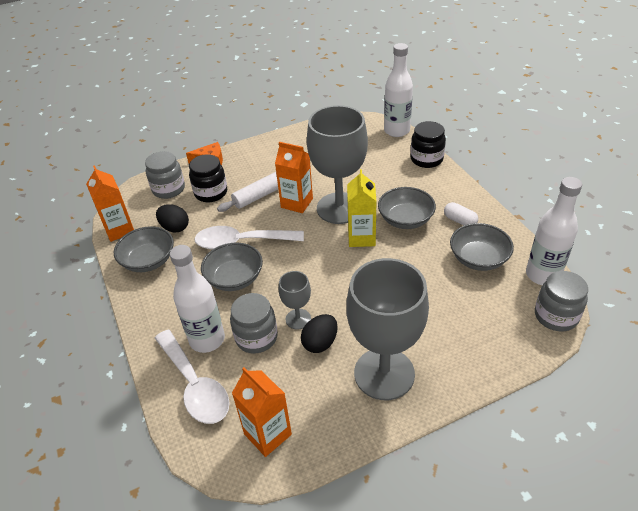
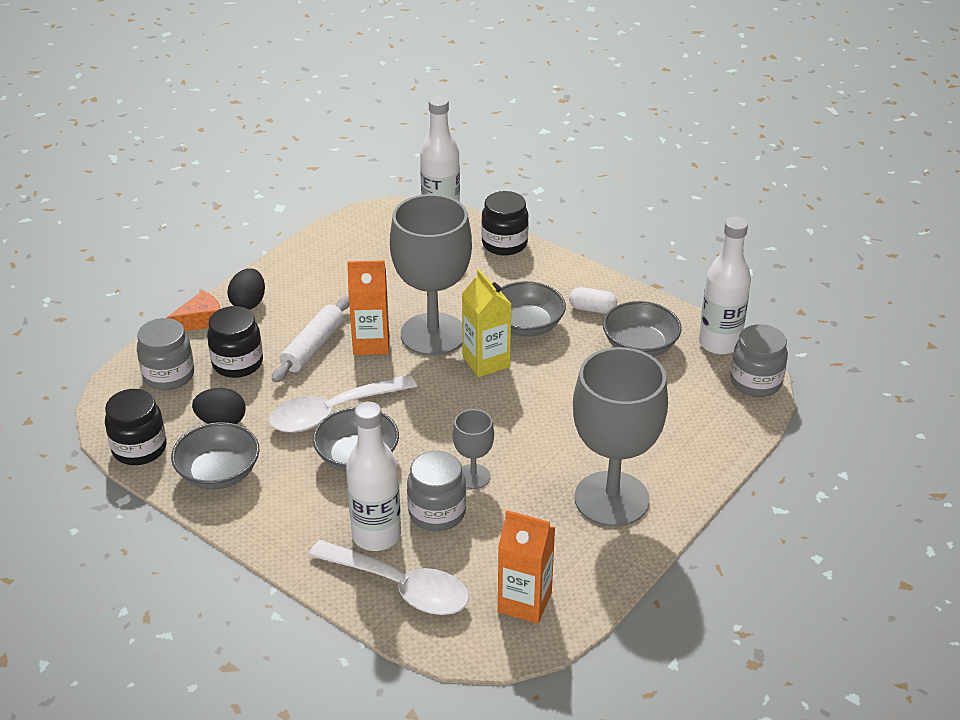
camera: 30 degrees left, 5 degrees down
(119, 230) = (139, 448): orange carton -> black jar
(320, 343) = (518, 493): black egg -> black egg (248, 303)

